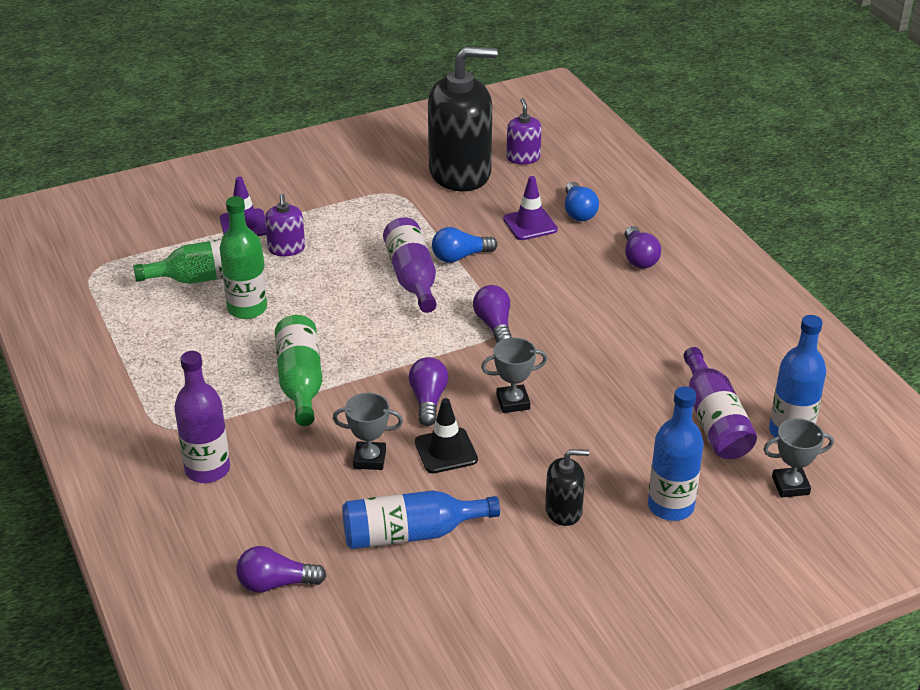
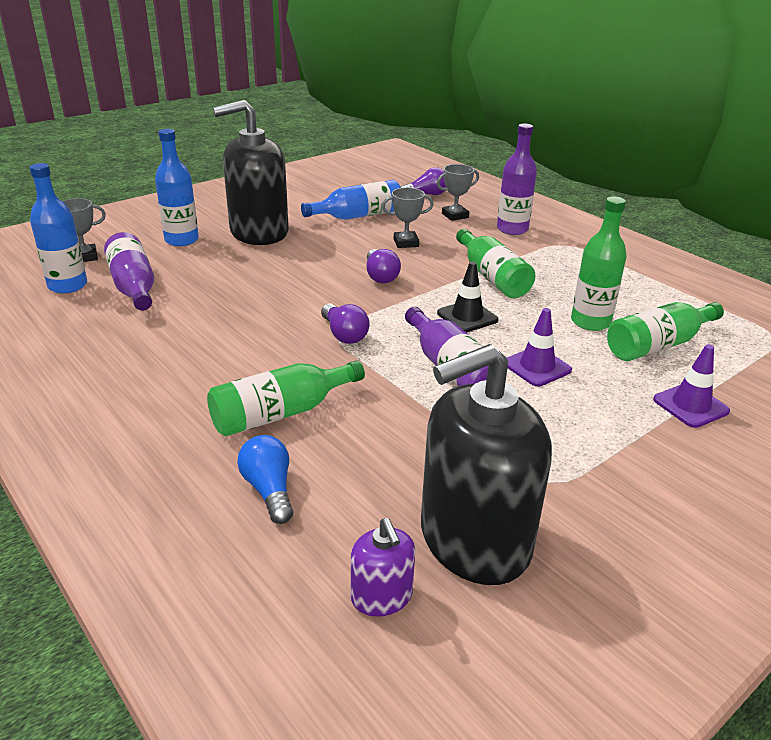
camera: 165 degrees right, 5 degrees down
(286, 248) = (613, 384): purple soap dispenser -> none
(446, 451) = (352, 251): black traffic cone -> black traffic cone (467, 317)
(460, 257) = (410, 400): blue light bulb -> none
(513, 402) = (309, 282): grey trophy -> grey trophy (455, 215)
(530, 224) = (336, 458): purple traffic cone -> purple traffic cone (537, 367)
(563, 510) = (259, 232): black soap dispenser -> black soap dispenser, size x2.22
(564, 259) = (281, 413): none -> green bottle
(639, 258) = (184, 427): purple light bulb -> none

